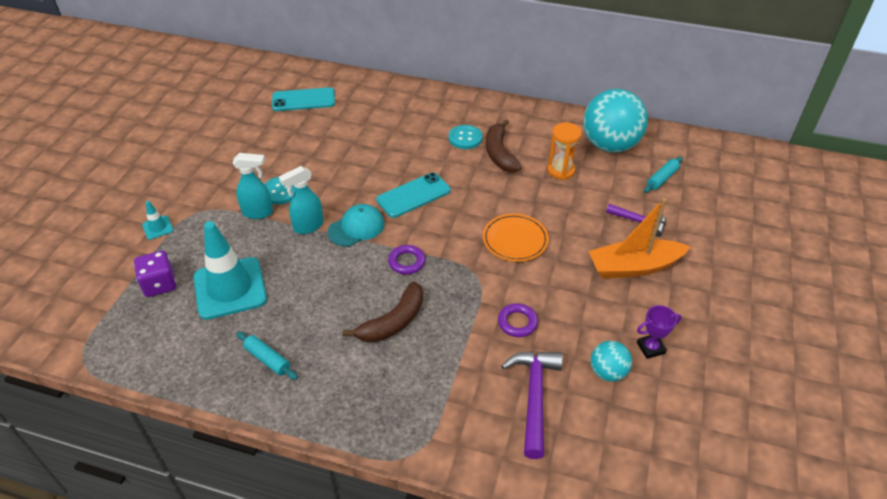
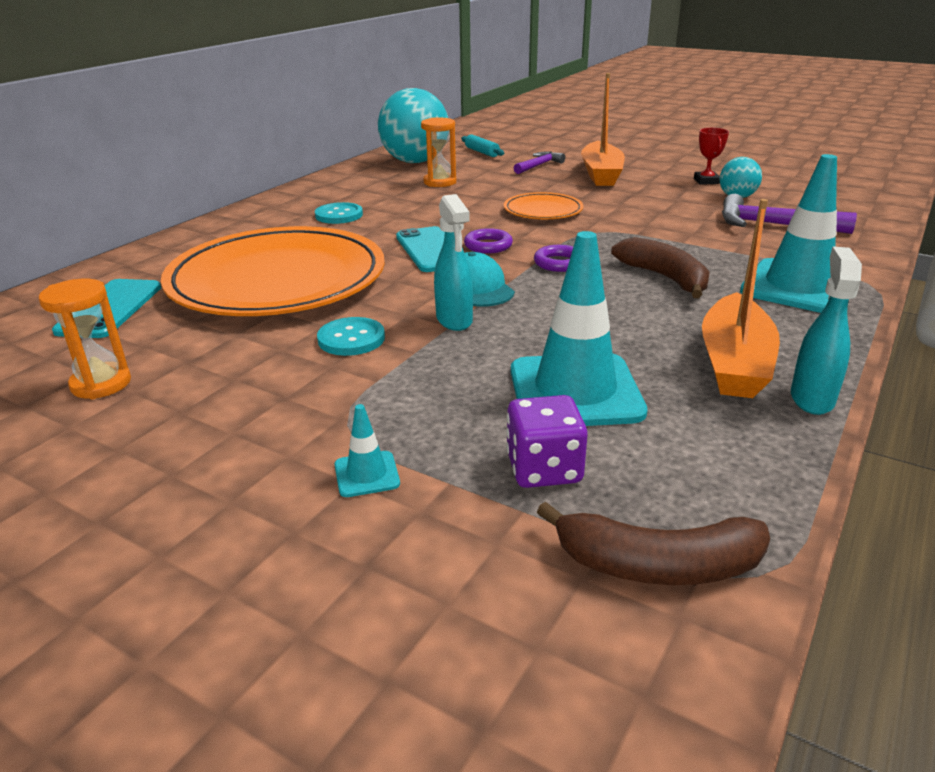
camera: 75 degrees left, 15 degrees down
(229, 127) = (101, 384): none -> orange hourglass
(258, 213) = (393, 360): turquoise spray bottle -> turquoise spray bottle (811, 398)
(267, 359) = (734, 363): turquoise rolling pin -> orange boat
(350, 144) = (277, 280): none -> orange plate
(393, 403) = (798, 287): none -> turquoise traffic cone
(499, 153) = (386, 203): brown banana -> brown banana (658, 565)
(517, 322) = (671, 221): purple ring -> purple ring (488, 246)
(650, 348) = (706, 181): purple trophy -> red trophy

